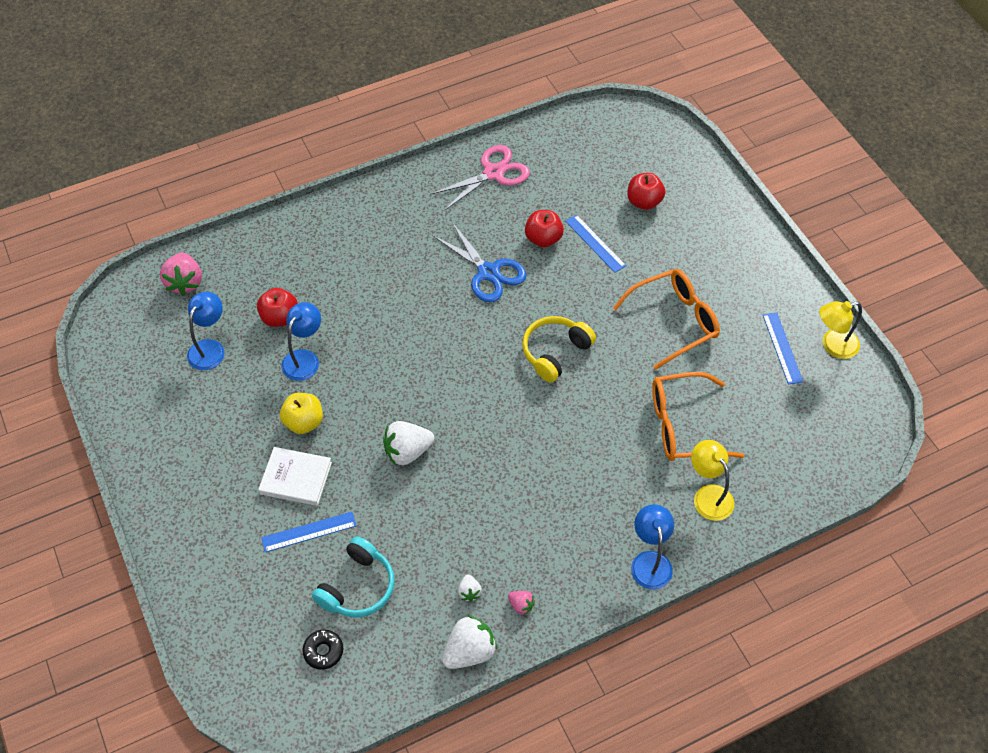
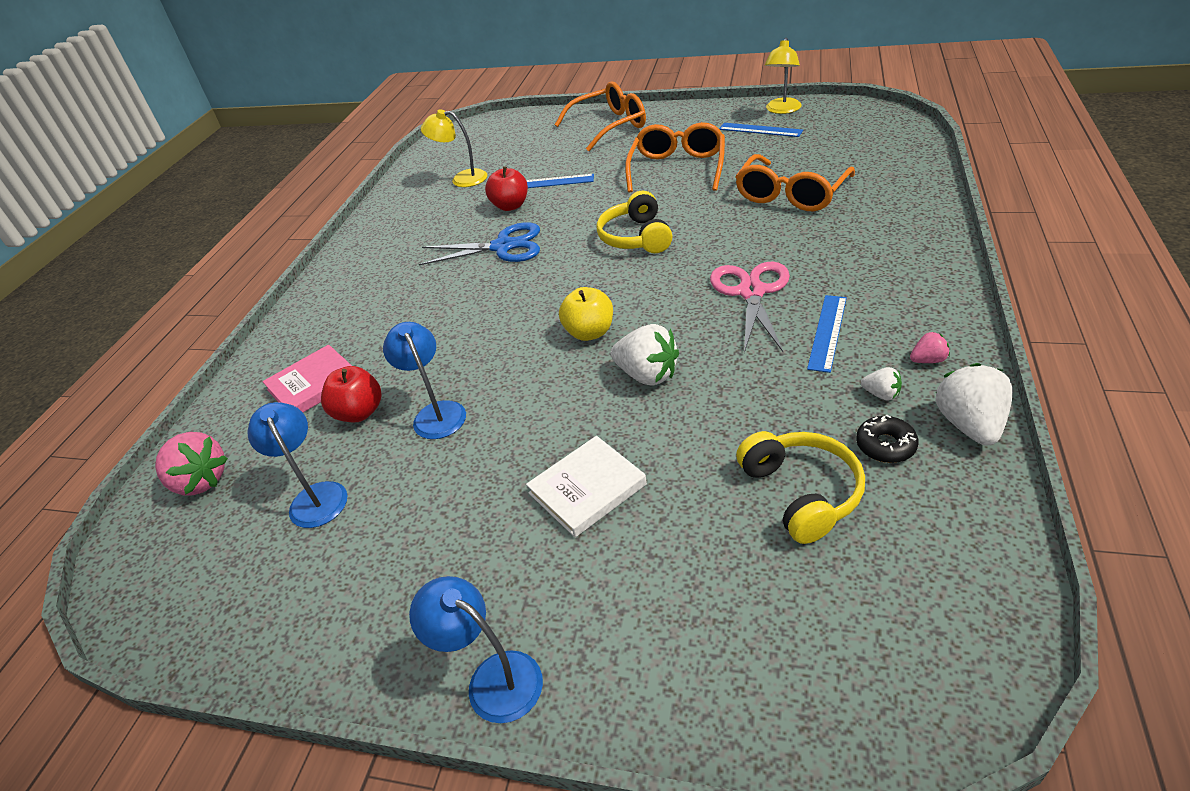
camera: 45 degrees left, 15 degrees down
(286, 273) = (313, 384): none -> pink book
(304, 422) = (517, 448): yellow apple -> yellow apple (589, 332)
(309, 531) = (678, 509): blue ruler -> blue ruler (827, 332)
(323, 651) = (883, 573): black donut -> black donut (885, 445)
(358, 587) = (802, 493): turquoise headphones -> yellow headphones
(407, 451) = (647, 375): white strawberry -> white strawberry turned 75 degrees counterclockwise
(493, 173) = (408, 210): pink scissors -> pink scissors (751, 292)
(644, 202) = (545, 148): red apple -> none
(650, 561) = (931, 257): blue lamp -> blue lamp (492, 678)
(708, 495) = (879, 204): yellow lamp -> yellow lamp (462, 179)
(714, 225) = (610, 126): none -> orange glasses

